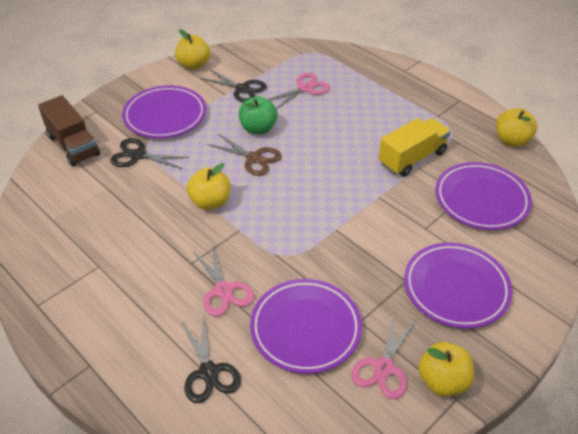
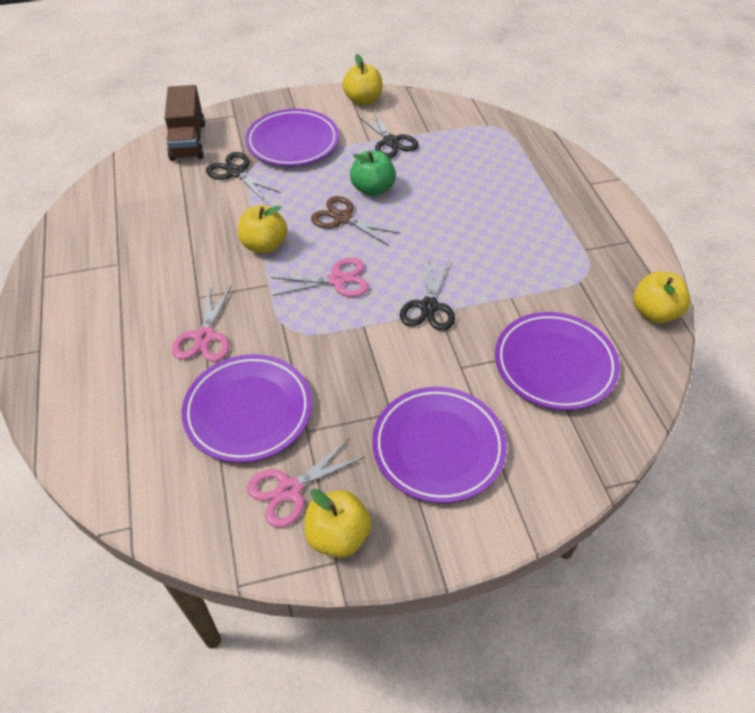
camera: 30 degrees right, 5 degrees up
(209, 372) = (128, 407): black scissors -> black scissors (429, 307)
(254, 158) = (343, 218): brown scissors -> brown scissors turned 150 degrees clockwise
(305, 88) = (458, 164): pink scissors -> pink scissors (337, 280)
(412, 158) = (513, 285): yellow truck -> none

